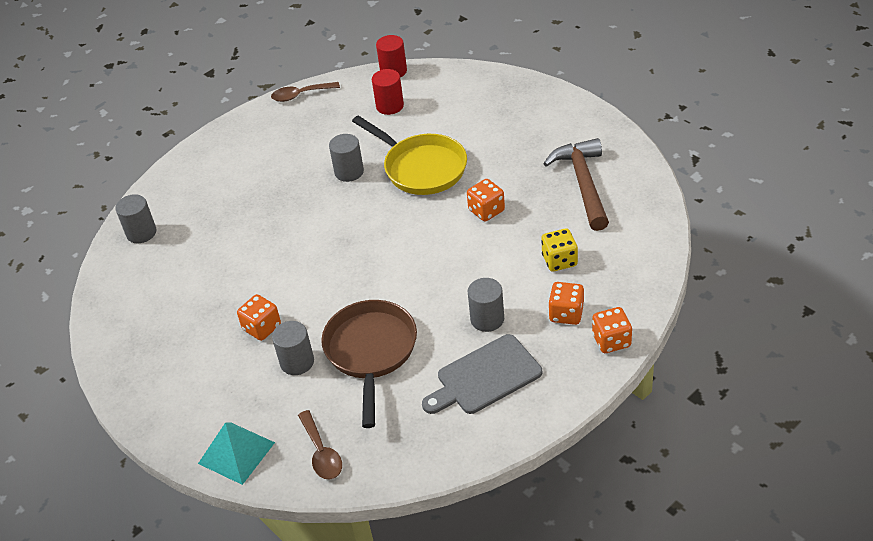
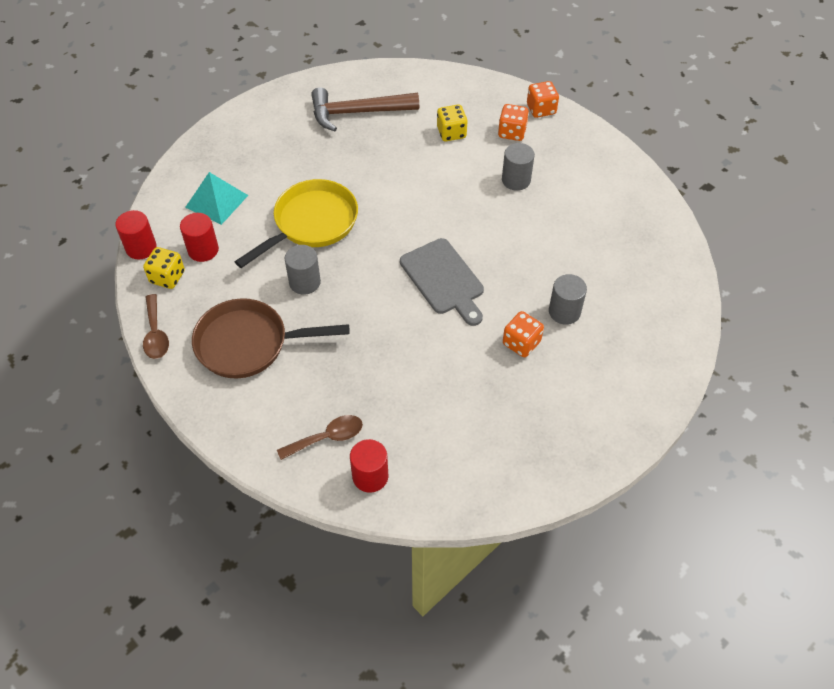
camera: 95 degrees left, 10 degrees up
(141, 233) = (370, 476): grey cylinder -> red cylinder
(236, 453) = (670, 350): turquoise pyramid -> turquoise pyramid (217, 201)
(321, 453) = (664, 288): brown spoon -> brown spoon (327, 437)
(360, 91) = (167, 277): none -> yellow dice
(371, 352) = (553, 257): brown pan -> brown pan (249, 344)
(485, 377) = (578, 183): grey cutting board -> grey cutting board (443, 279)
(486, 210) = (382, 177): orange dice -> none

